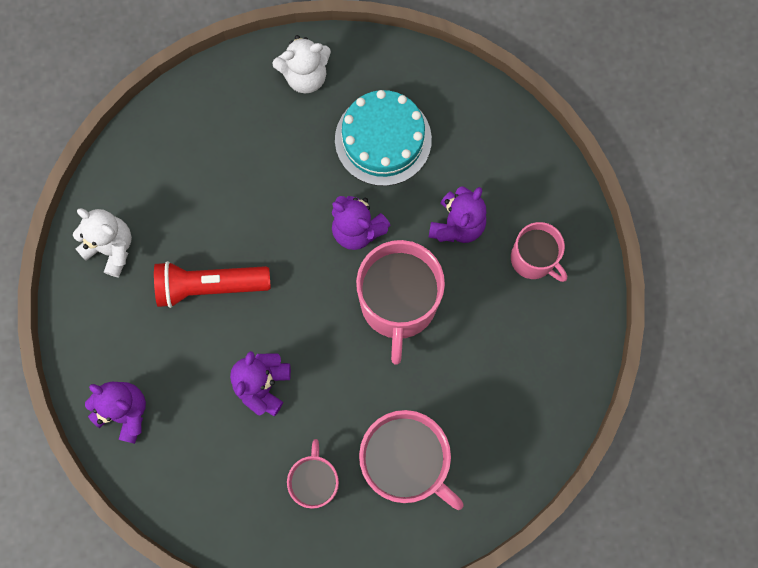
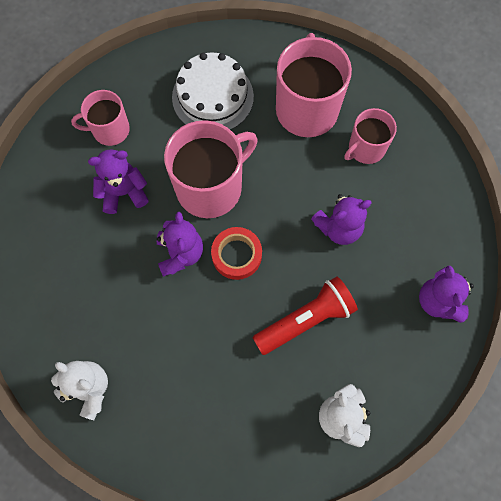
camera: 130 degrees left, 5 degrees down
(209, 286) = (306, 320): red flashlight -> red flashlight turned 75 degrees counterclockwise
(315, 275) = (236, 255): none -> red tape
(383, 139) = (97, 290): turquoise cake -> none
(492, 381) = (212, 97): none -> white cake
(533, 259) = (110, 130): pink mug -> pink mug turned 105 degrees counterclockwise

